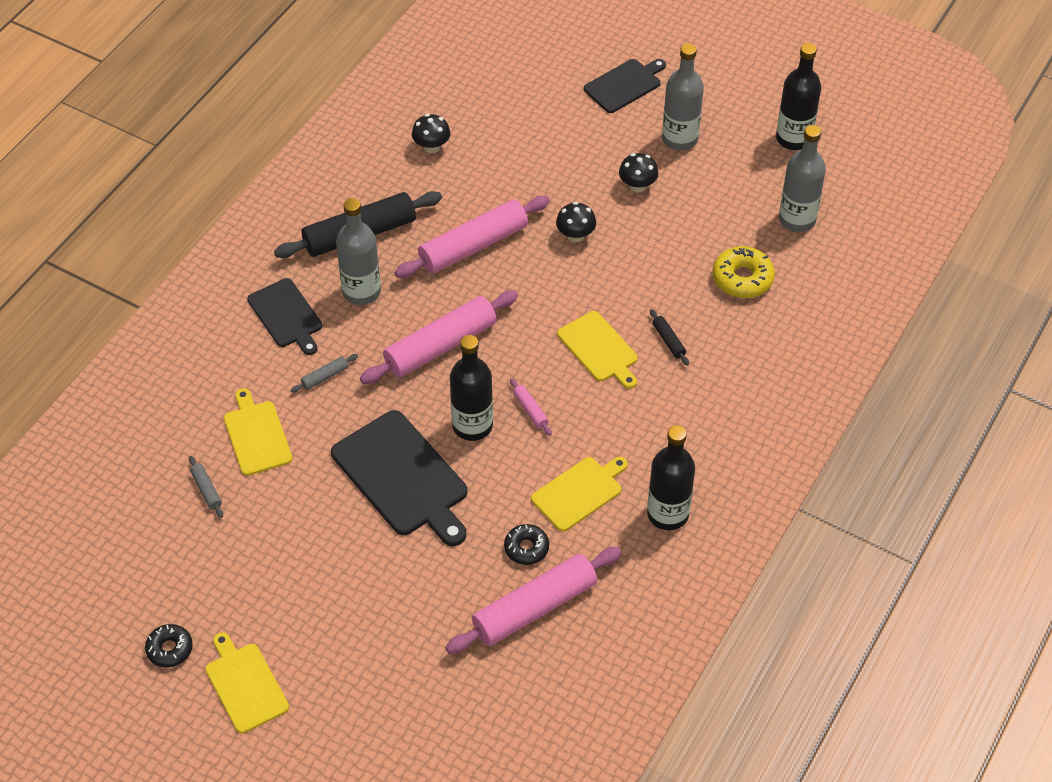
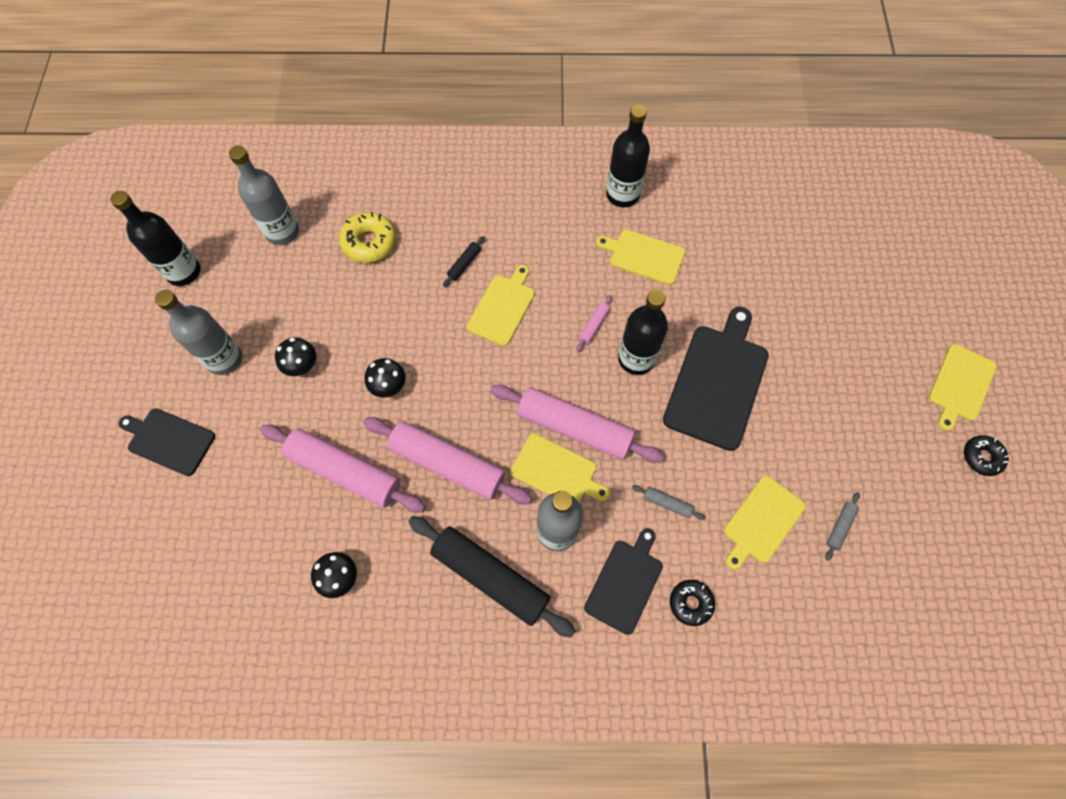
camera: 120 degrees left, 15 degrees up
(411, 315) = (557, 471): none -> yellow cutting board
(526, 548) = (714, 266): black donut -> black donut (690, 603)
(534, 607) = (755, 237): pink rolling pin -> pink rolling pin (345, 472)

